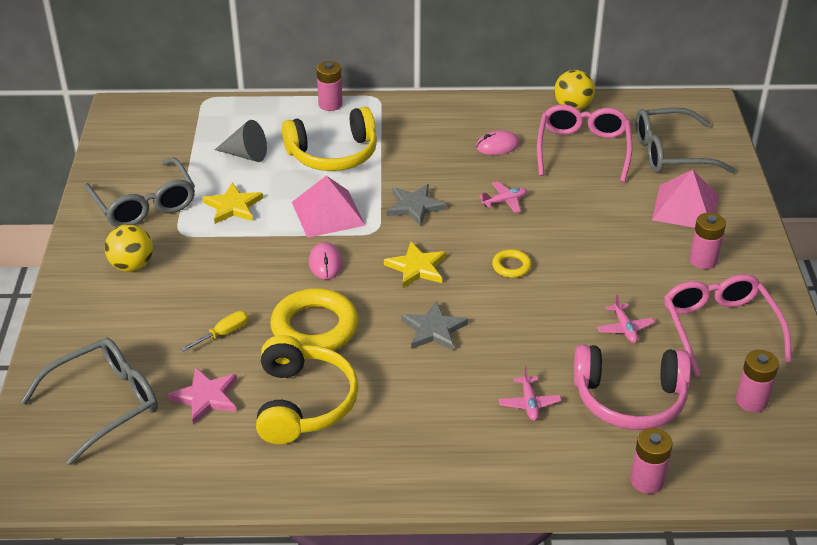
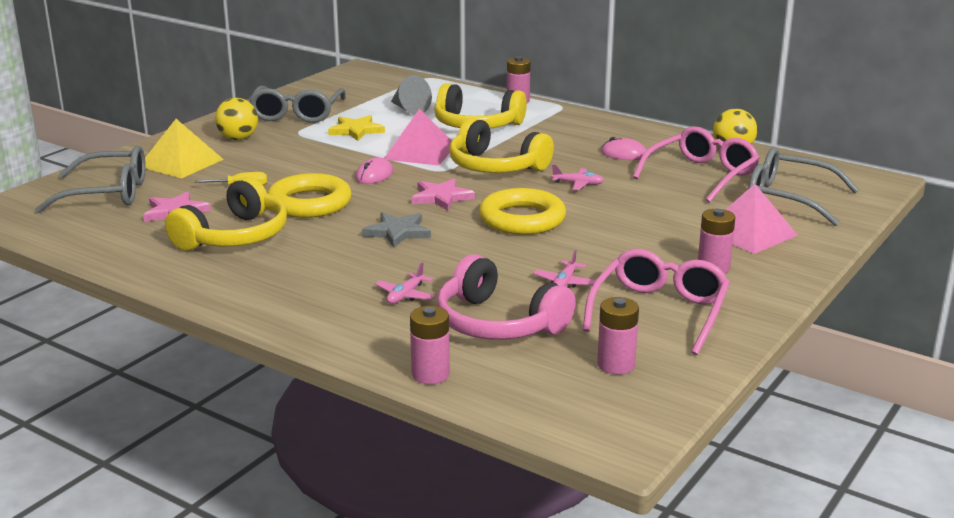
camera: 35 degrees right, 15 degrees down
(120, 326) = (181, 162): none -> yellow pyramid
(415, 206) = (495, 166): grey star -> yellow headphones
(417, 267) = (441, 197): yellow star -> pink star
(511, 266) = (522, 219): yellow ring -> yellow ring, size x2.10

